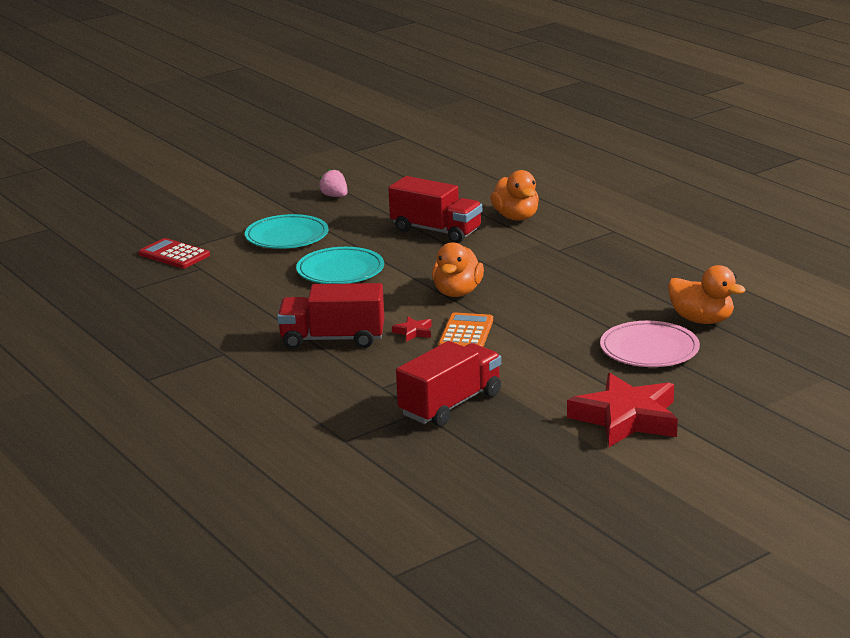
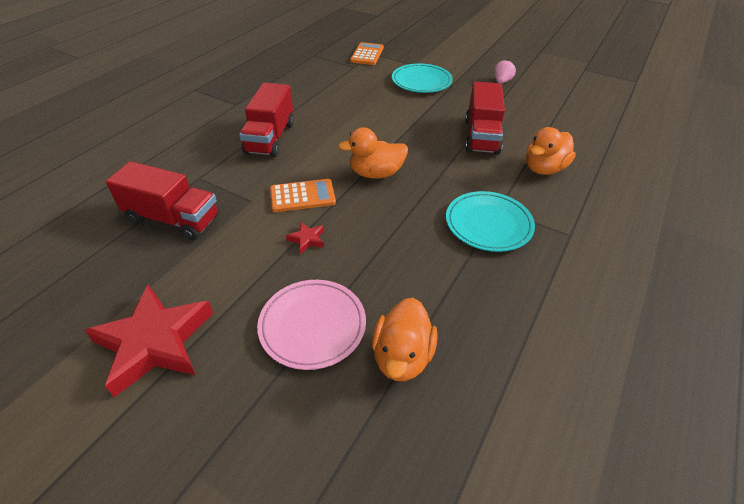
camera: 65 degrees right, 20 degrees up
(174, 255) = (367, 54): red calculator -> orange calculator
(333, 339) = (270, 138): red truck -> red truck turned 150 degrees counterclockwise
(340, 271) = (381, 114): turquoise plate -> turquoise plate (488, 224)
(413, 332) = (295, 170): red star -> red star (307, 239)

